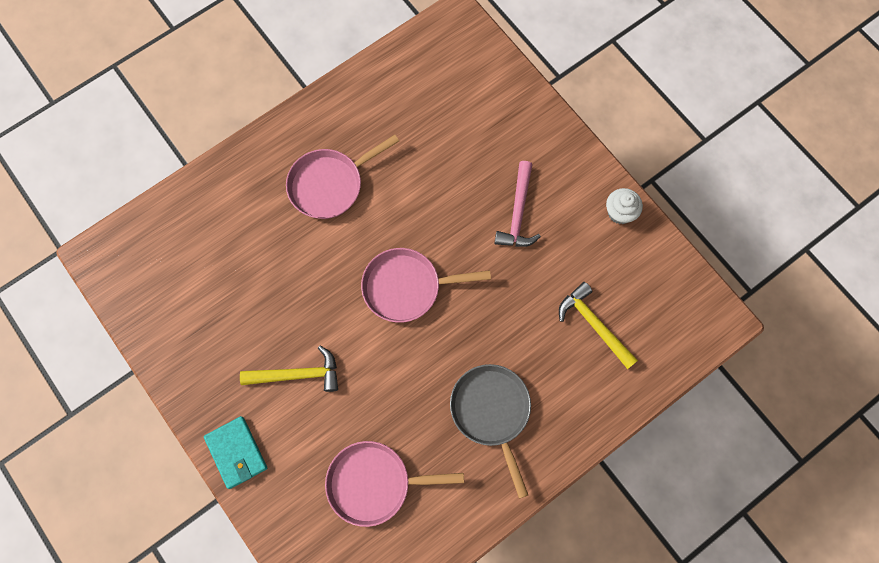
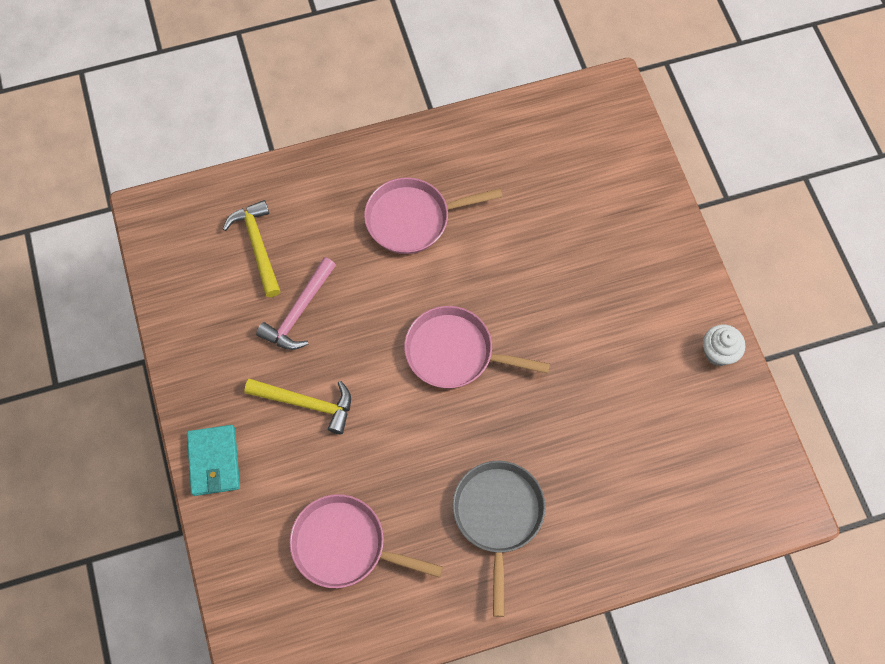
camera: 20 degrees right, 5 degrees down
(518, 213) = (604, 315): pink hammer -> pink hammer (299, 312)
(594, 324) = (645, 463): yellow hammer -> yellow hammer (257, 246)

